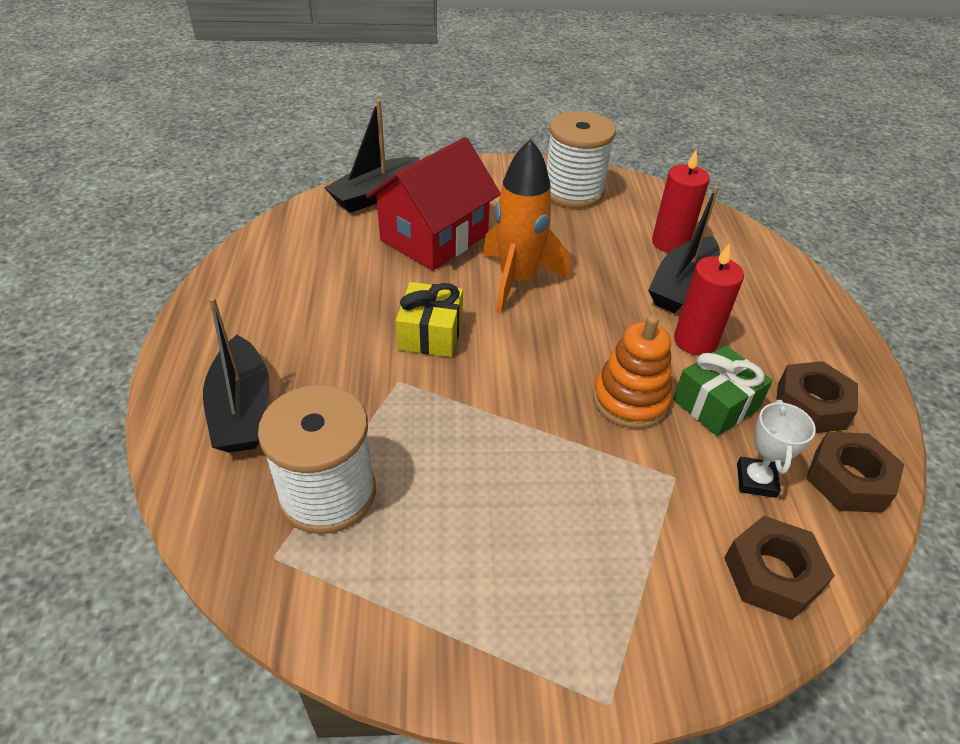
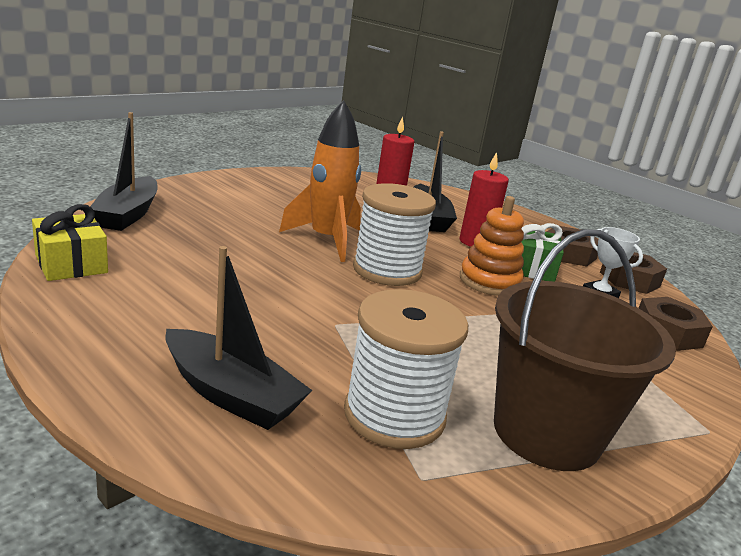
camera: 45 degrees left, 20 degrees down
(429, 588) = (546, 432): none -> brown bucket
(430, 333) = (313, 288): yellow gift -> yellow gift (71, 264)
(434, 237) = (224, 230): red house -> none
(573, 191) = (288, 184): white spool -> white spool (387, 270)

